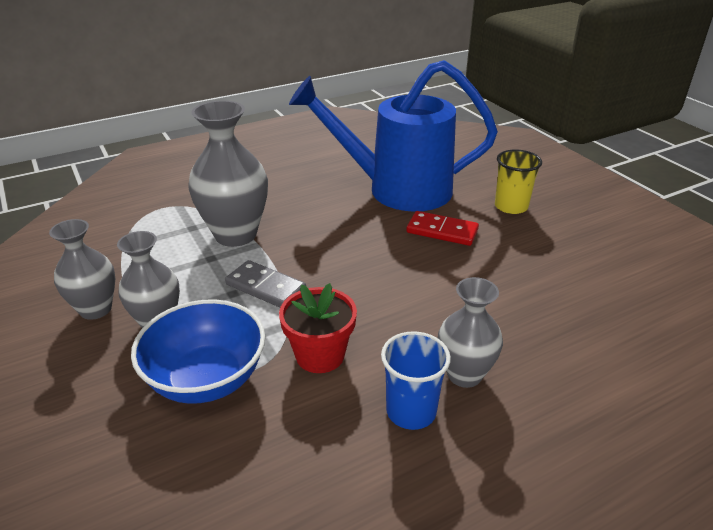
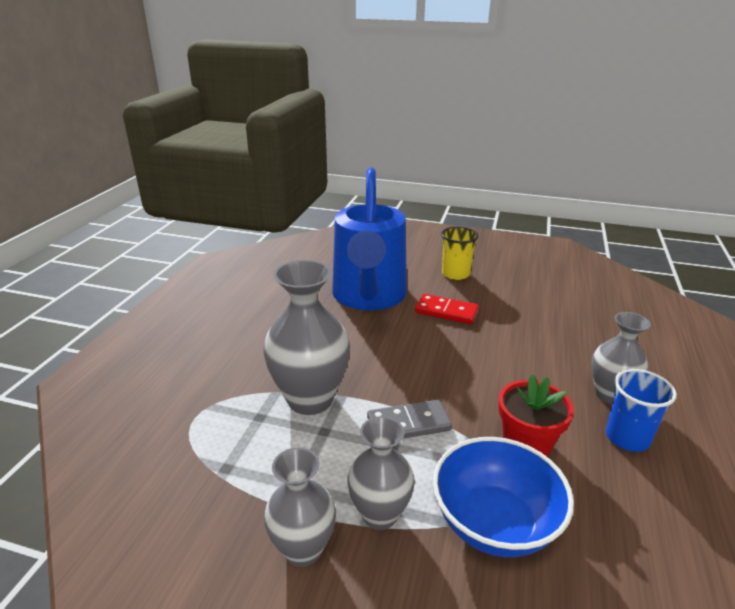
camera: 45 degrees left, 5 degrees down
(396, 189) = (368, 297): blue watering can -> blue watering can turned 45 degrees counterclockwise
(442, 231) = (446, 311): red domino -> red domino turned 45 degrees clockwise

